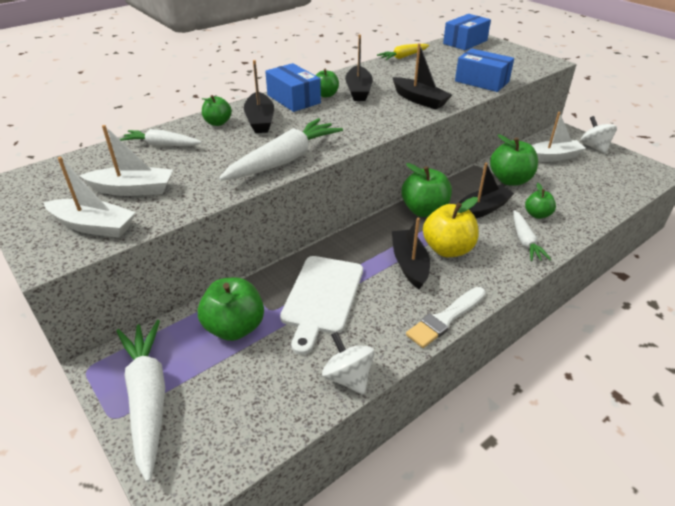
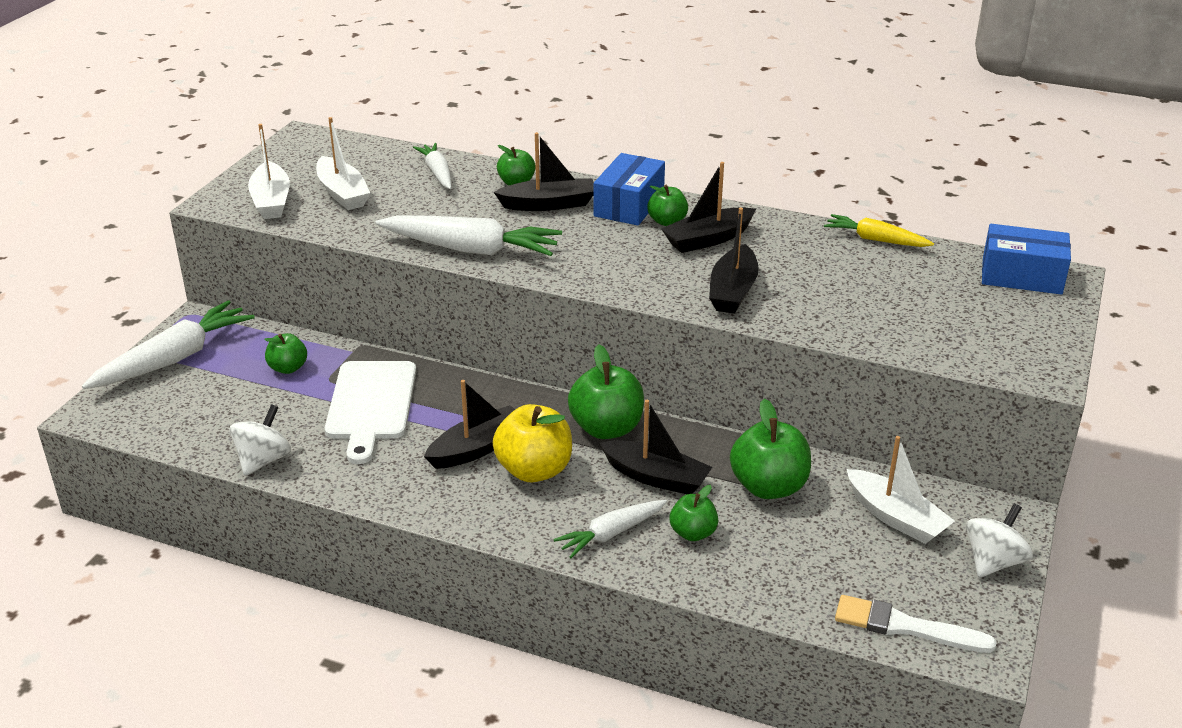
camera: 60 degrees right, 5 degrees down
(234, 327) = (288, 368): green apple -> green apple, size x0.58
(260, 120) = (549, 204): black boat -> black boat turned 150 degrees counterclockwise
(322, 297) = (371, 404): white cutting board -> white cutting board turned 75 degrees counterclockwise
(445, 318) = (397, 502): white brush -> white brush (905, 627)
(482, 81) = (866, 326): blue box -> none

